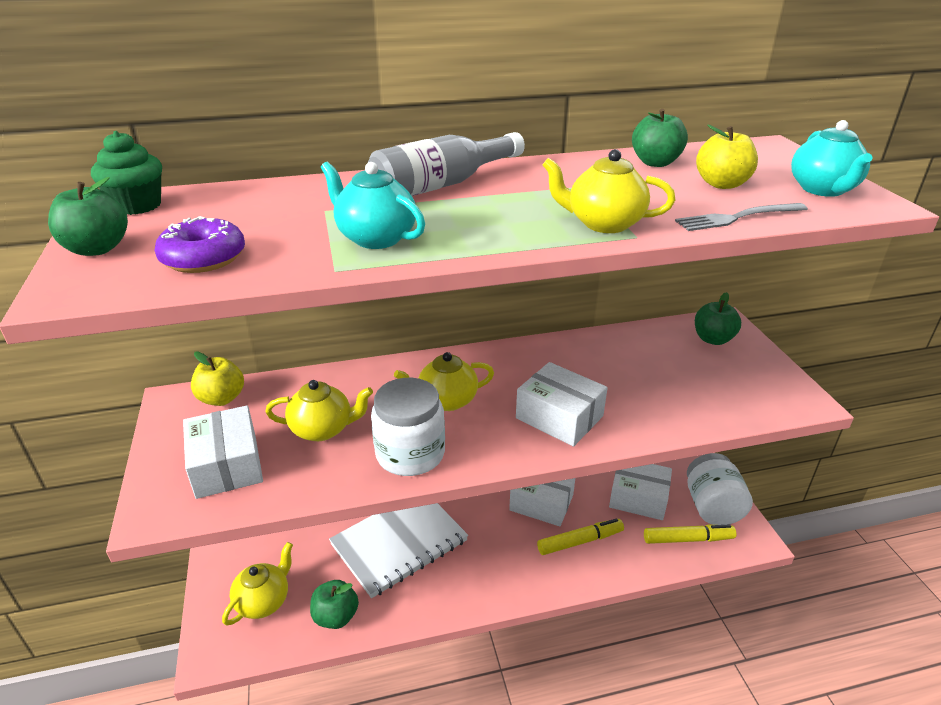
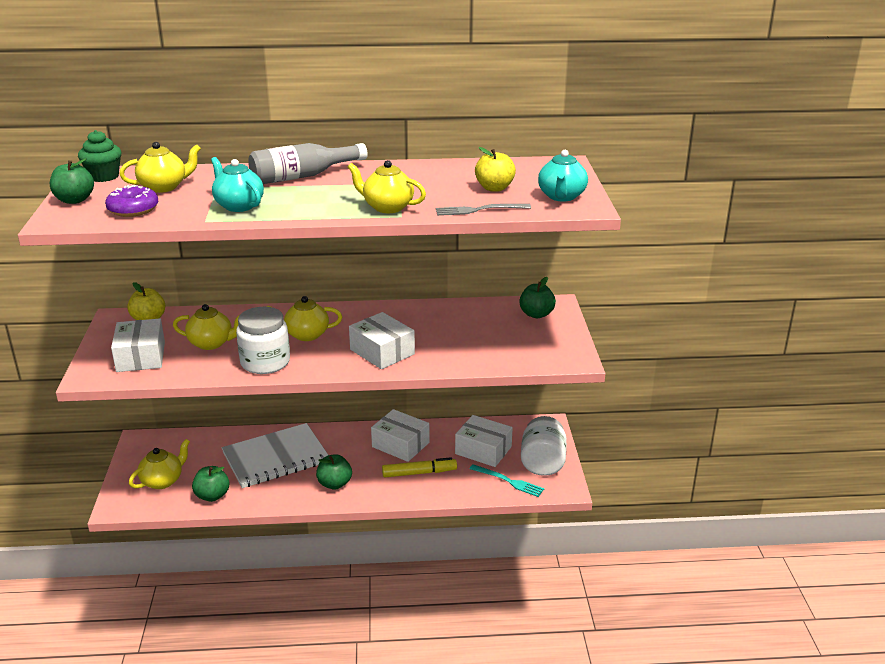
camera: 10 degrees right, 5 degrees down
(241, 216) = (164, 187): none -> yellow teapot
(655, 163) = (464, 170): green apple -> green apple (334, 484)
(688, 539) = (509, 481): yellow marker -> turquoise fork

